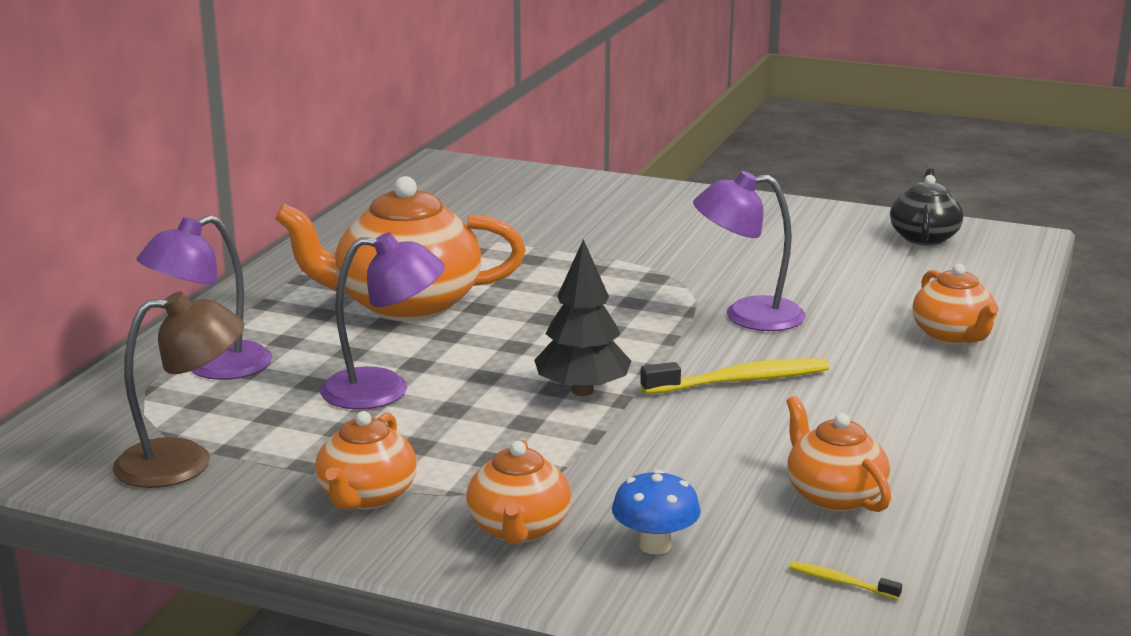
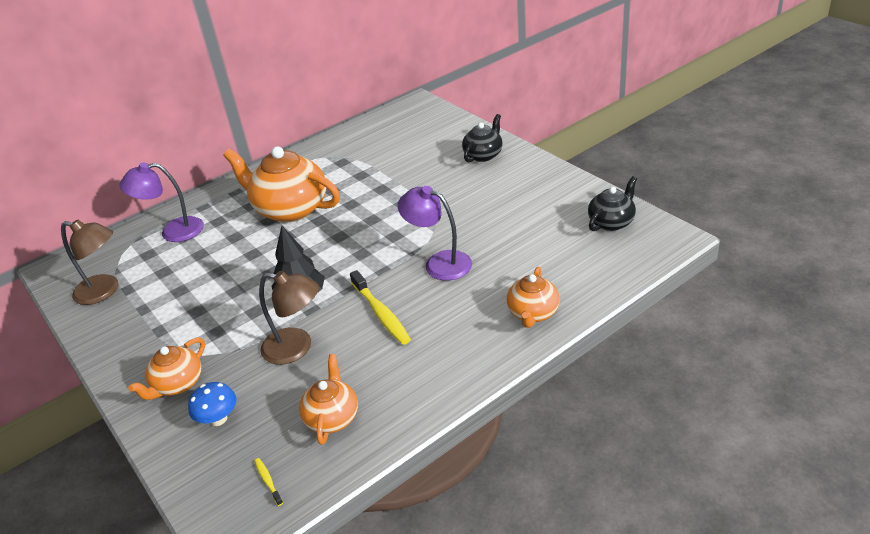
camera: 35 degrees right, 15 degrees up
(366, 497) = (144, 339): orange teapot -> none
(384, 390) = (221, 268): purple lamp -> none
(643, 202) = (483, 155): none -> black teapot
(663, 443) = (296, 348): none -> brown lamp
(740, 381) = (381, 313): yellow toothbrush -> yellow toothbrush turned 45 degrees clockwise

